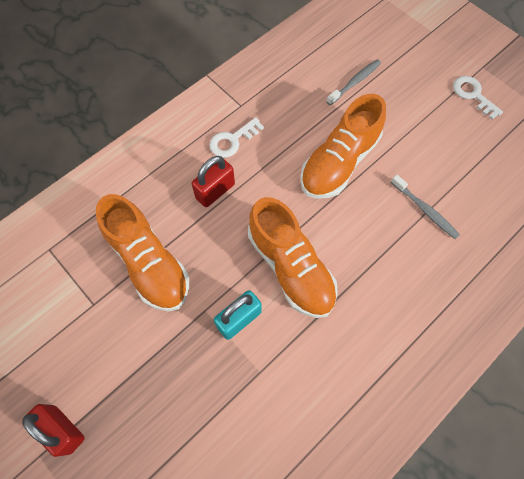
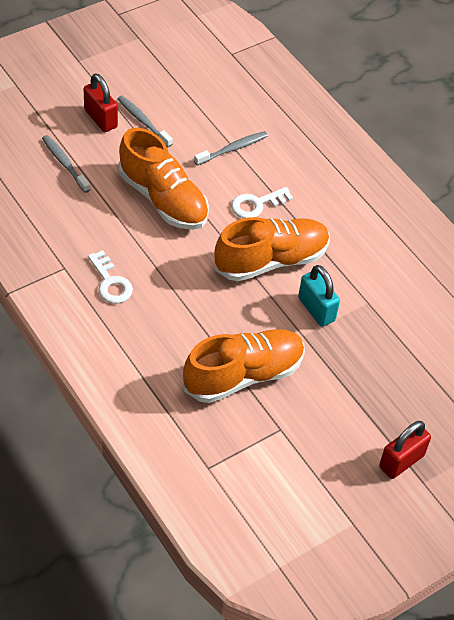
camera: 85 degrees left, 15 degrees down
(215, 191) = (171, 307): red padlock -> red padlock (100, 119)
(429, 129) = (143, 121): none -> grey toothbrush
(473, 95) = (111, 78): white key -> white key (256, 204)

